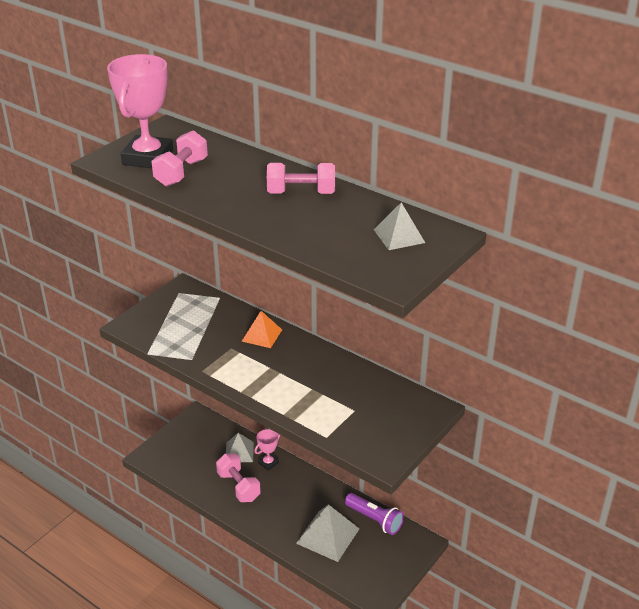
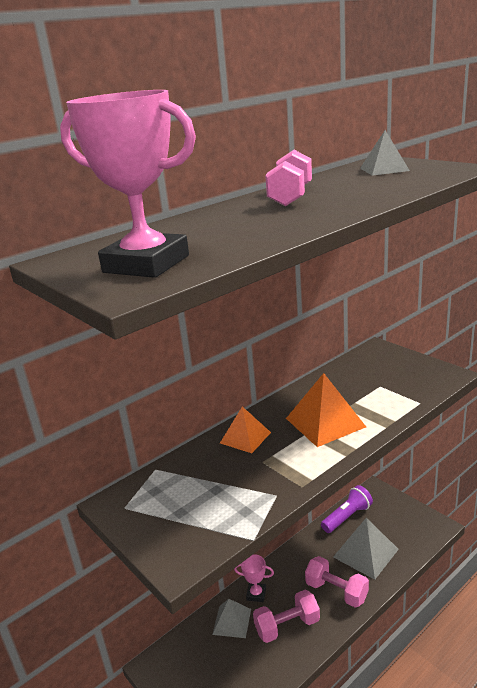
camera: 75 degrees left, 10 degrees down
(181, 172) = (208, 244): pink dumbbell -> pink dumbbell (336, 591)
(268, 463) = (256, 594): pink trophy -> pink trophy turned 45 degrees counterclockwise
(287, 377) = (325, 422): none -> orange pyramid

